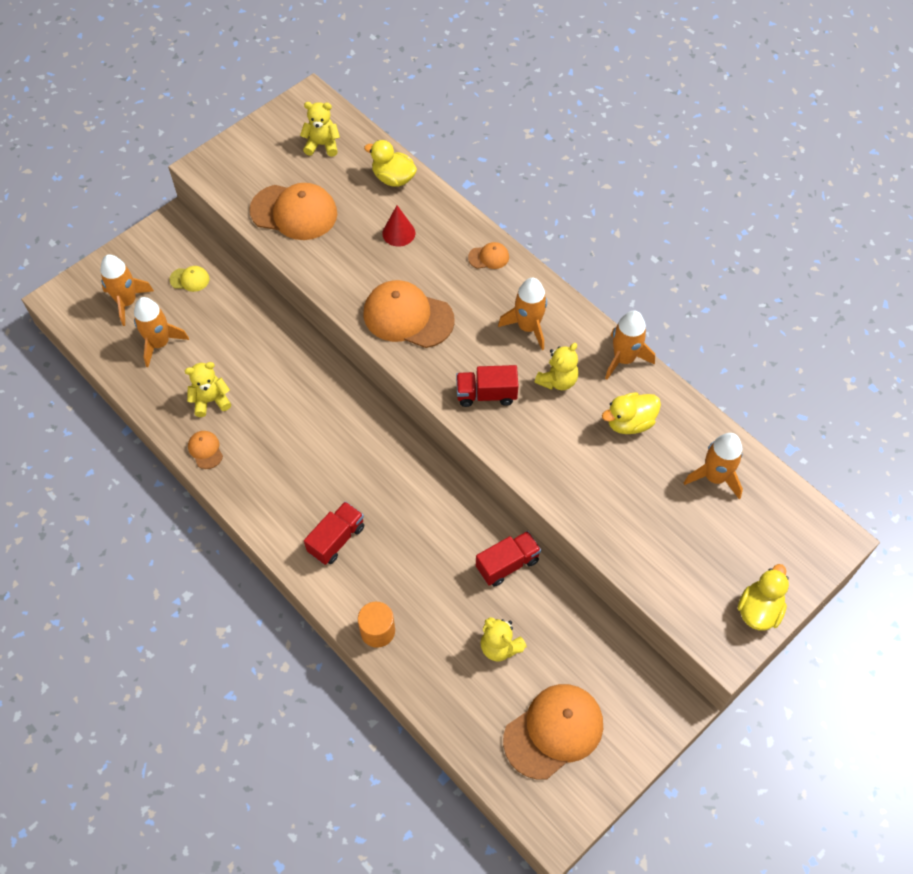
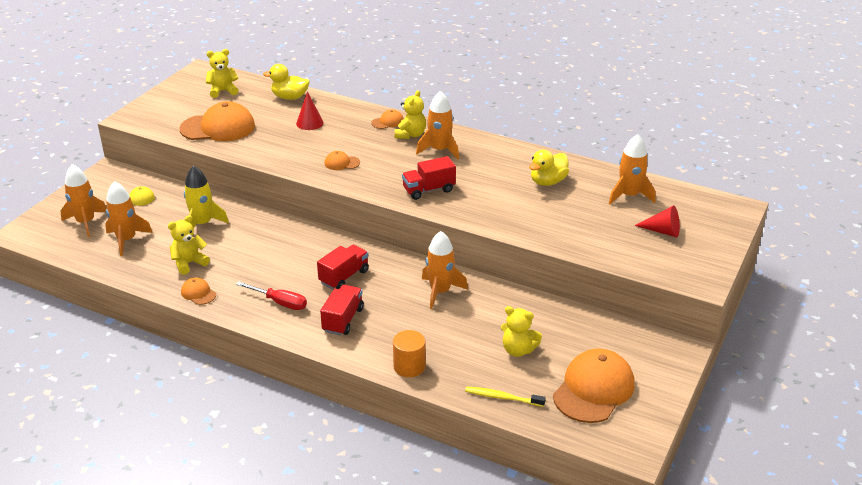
camera: 20 degrees left, 25 degrees down
(244, 341) = (202, 224): none -> yellow rocket
(282, 492) = (280, 302): none -> red screwdriver
(408, 317) = (342, 163): orange cap -> orange cap, size x0.46
(454, 709) = (503, 397): none -> yellow toothbrush
(507, 564) = (495, 301): red truck -> red truck (344, 277)
(557, 380) = (479, 172): yellow teddy bear -> yellow teddy bear (410, 135)
(624, 359) = (522, 152): orange rocket -> orange rocket (440, 292)
(724, 551) = (662, 231): none -> red cone
(759, 610) = (710, 256): yellow duck -> none

